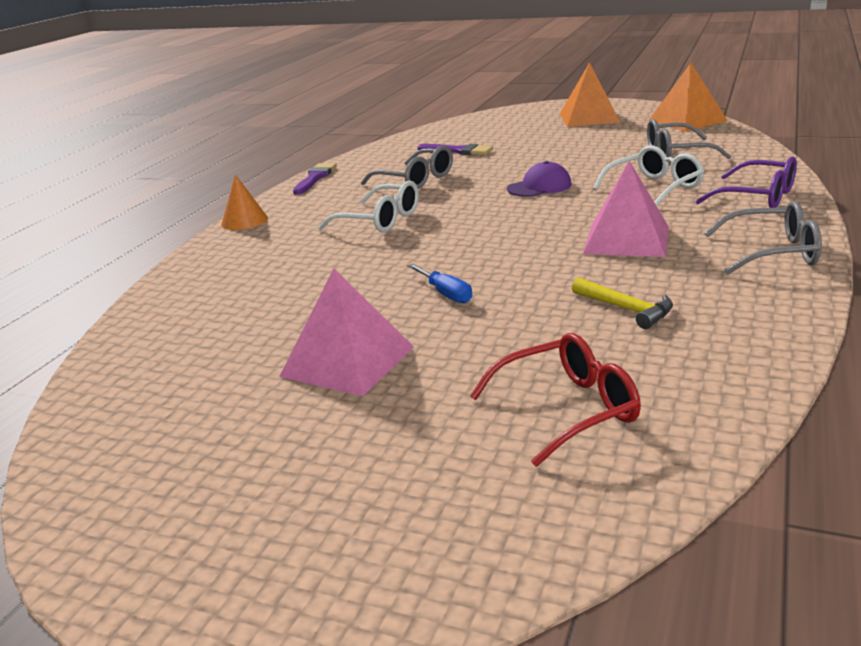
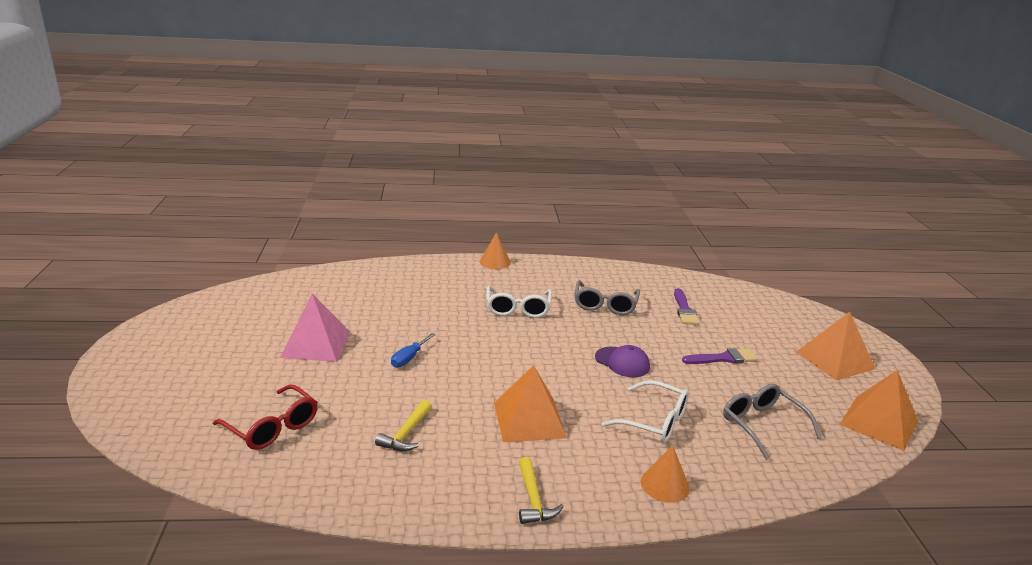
camera: 60 degrees right, 0 degrees up
(315, 178) = (585, 265): purple brush -> purple brush (723, 358)
(627, 239) = (529, 420): pink pyramid -> orange pyramid
(758, 197) = (665, 485): purple glasses -> orange cone
(773, 252) = (533, 499): grey glasses -> yellow hammer

